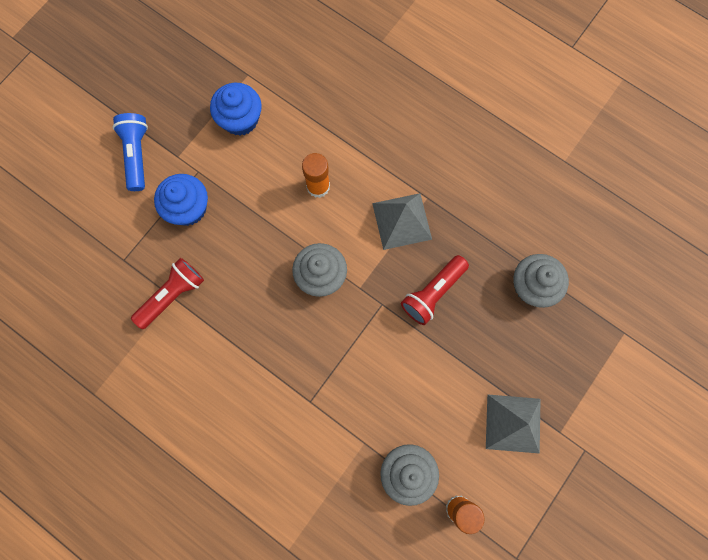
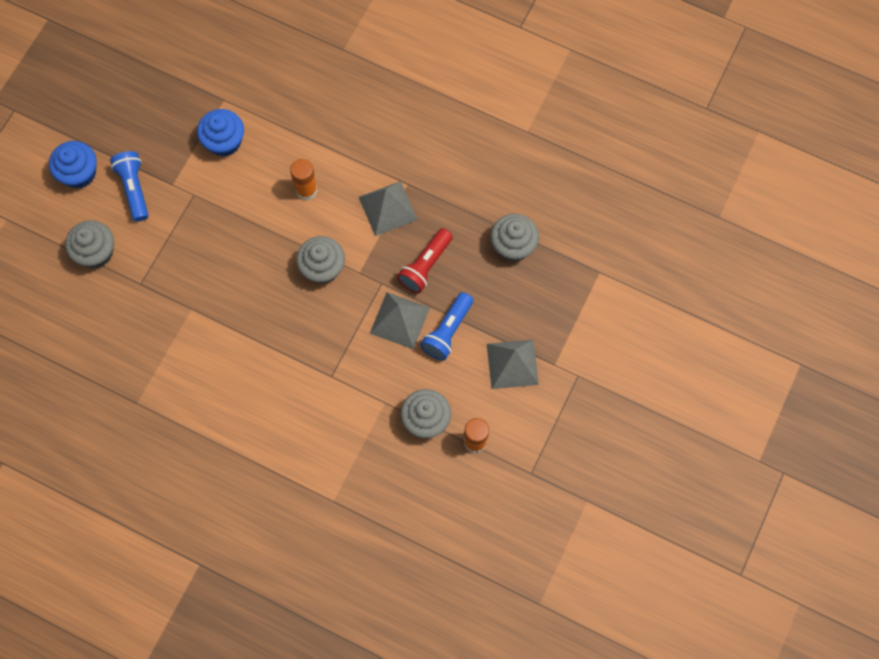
camera: 10 degrees left, 5 degrees down
(83, 217) = (96, 252): none -> grey cupcake
(172, 295) = (191, 307): red flashlight -> none
(188, 208) = (191, 228): blue cupcake -> blue cupcake (79, 173)
(395, 350) = (399, 320): none -> grey pyramid
(446, 372) = (448, 331): none -> blue flashlight

